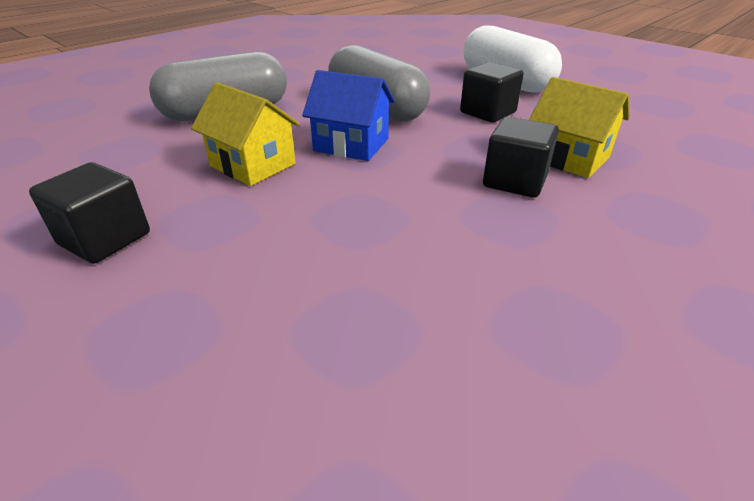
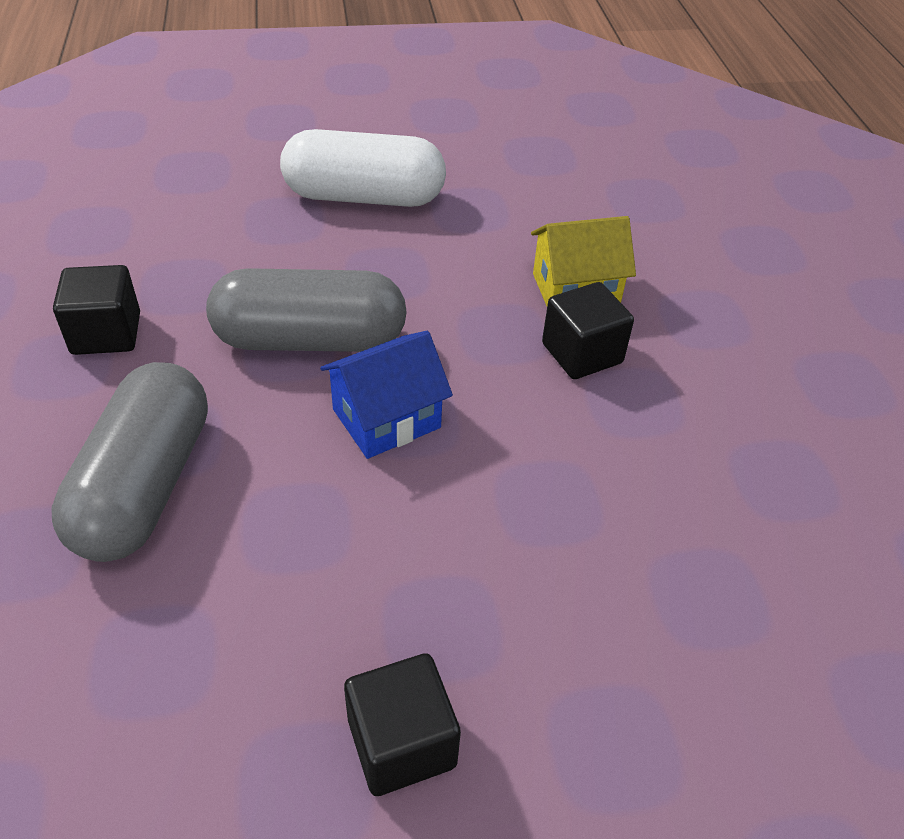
camera: 55 degrees left, 10 degrees up
(253, 165) = (347, 530): yellow house -> none
(487, 112) = (427, 267): black cube -> black cube (106, 333)

